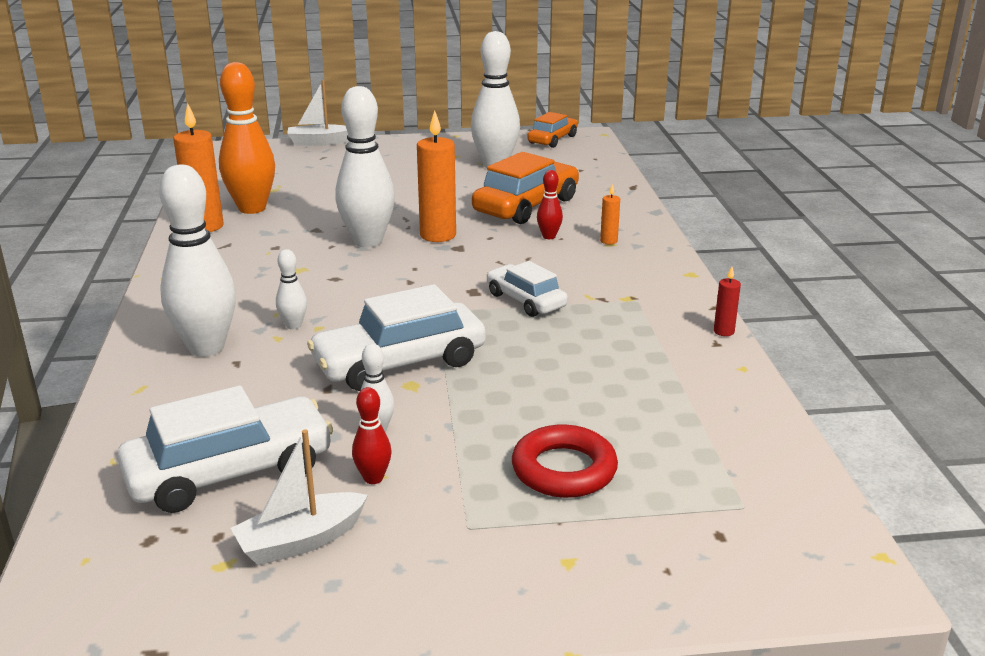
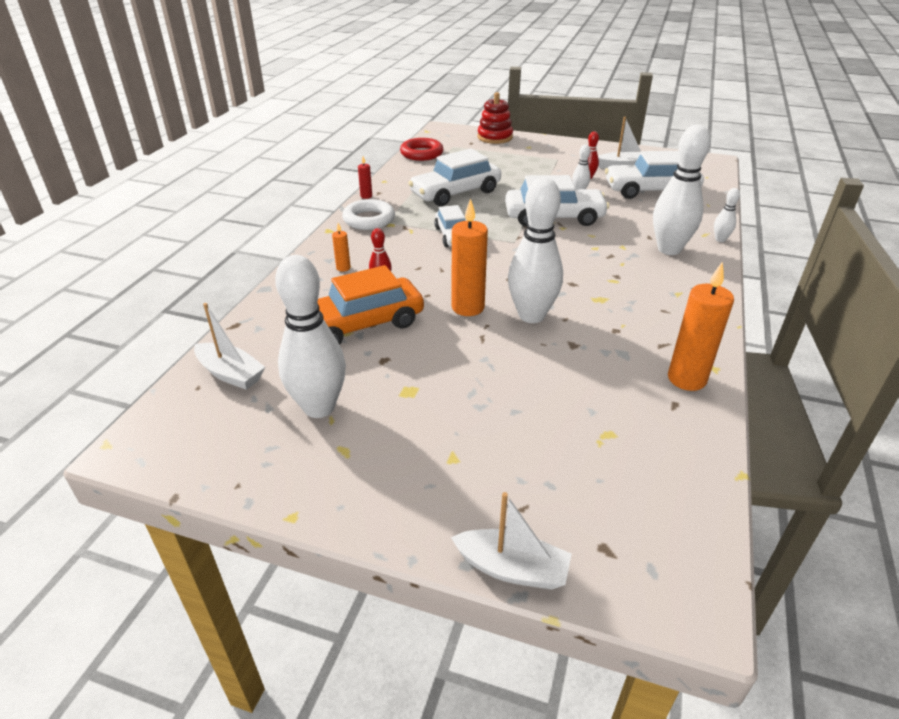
camera: 155 degrees left, 10 degrees up
(252, 208) = (636, 398): orange bowling pin -> none
(293, 325) = (611, 252): white bowling pin -> white bowling pin (720, 239)
(552, 139) = (185, 451): orange car -> none
(564, 469) = (507, 165): red ring -> red ring (421, 153)
(584, 166) = (230, 374): none -> white boat
(596, 372) = (455, 193): none -> white car
(664, 298) = (369, 219): none -> white ring
(686, 580) = (495, 137): none -> red stacking toy

